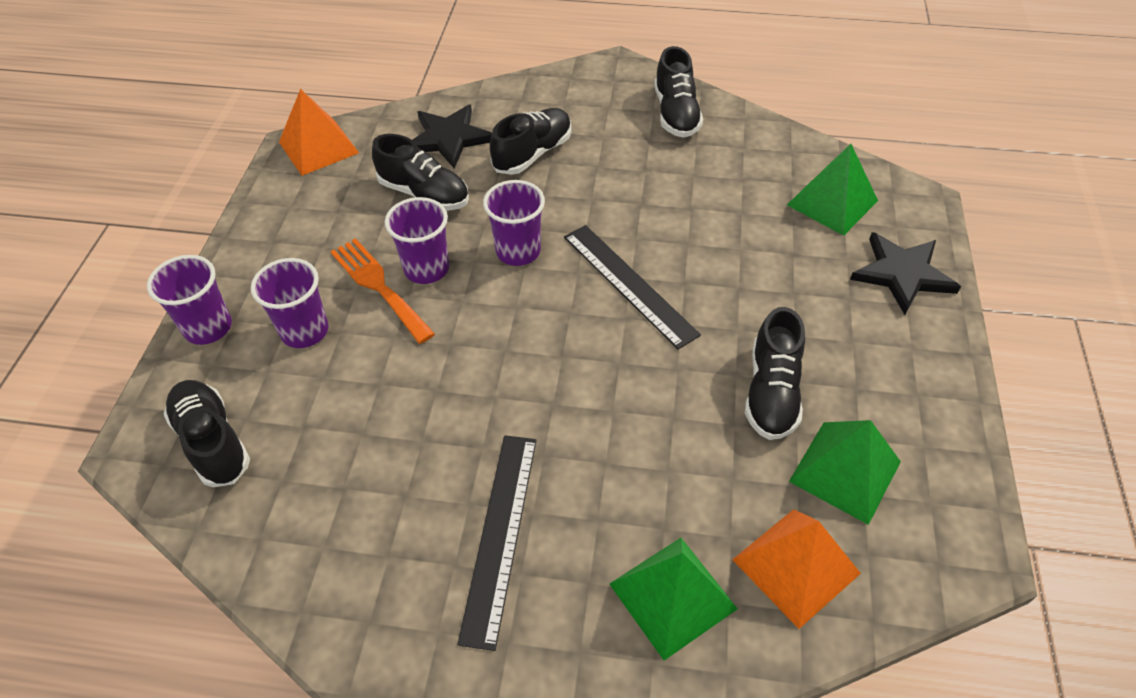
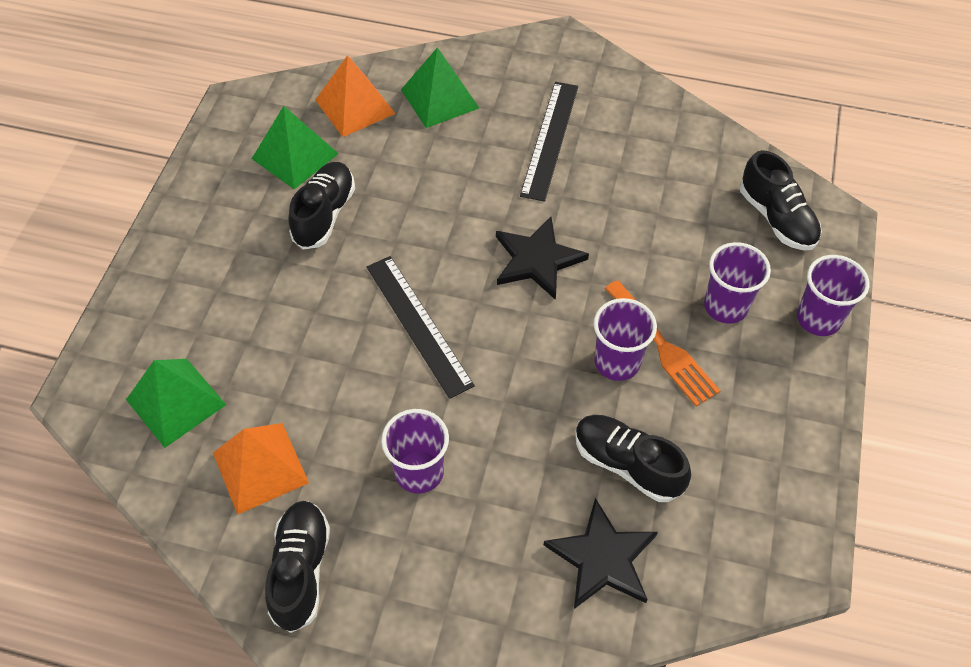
camera: 175 degrees left, 5 degrees up
(318, 147) = (770, 560): orange pyramid -> orange pyramid (260, 467)
(518, 251) = (523, 374): purple cup -> purple cup (419, 472)
(533, 154) = (496, 516): black shoe -> none
(902, 274) = (155, 309): black star -> black star (537, 260)

